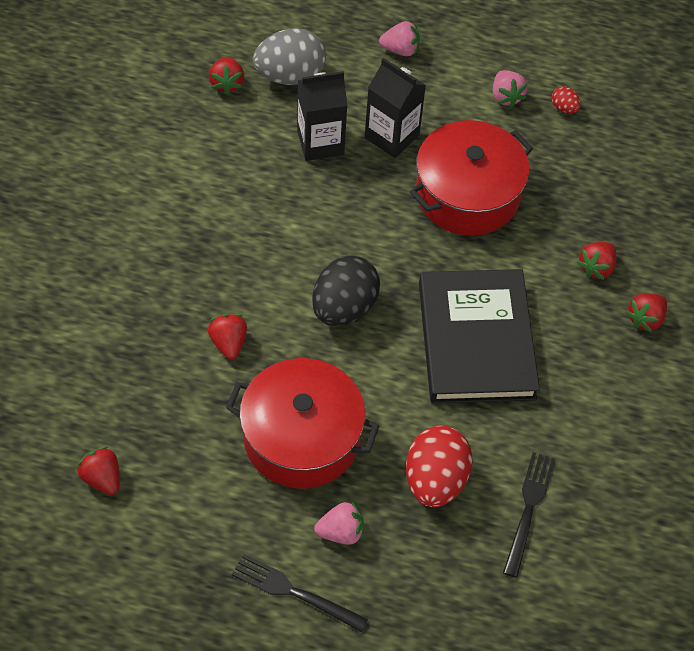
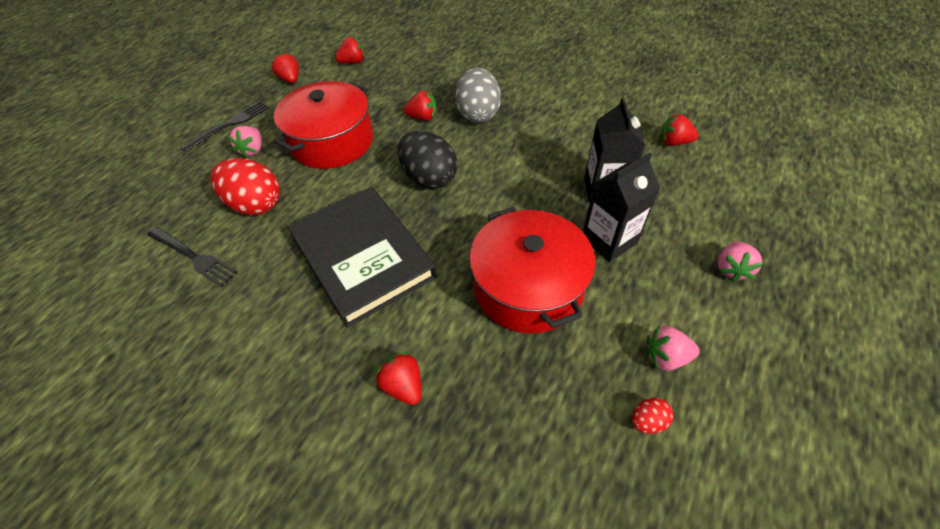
camera: 110 degrees right, 5 degrees down
(290, 76) = (686, 181): grey egg -> grey egg (478, 114)
(476, 340) = (362, 257): black book -> black book turned 45 degrees clockwise
(645, 319) = (319, 418): red strawberry -> red strawberry (290, 79)

